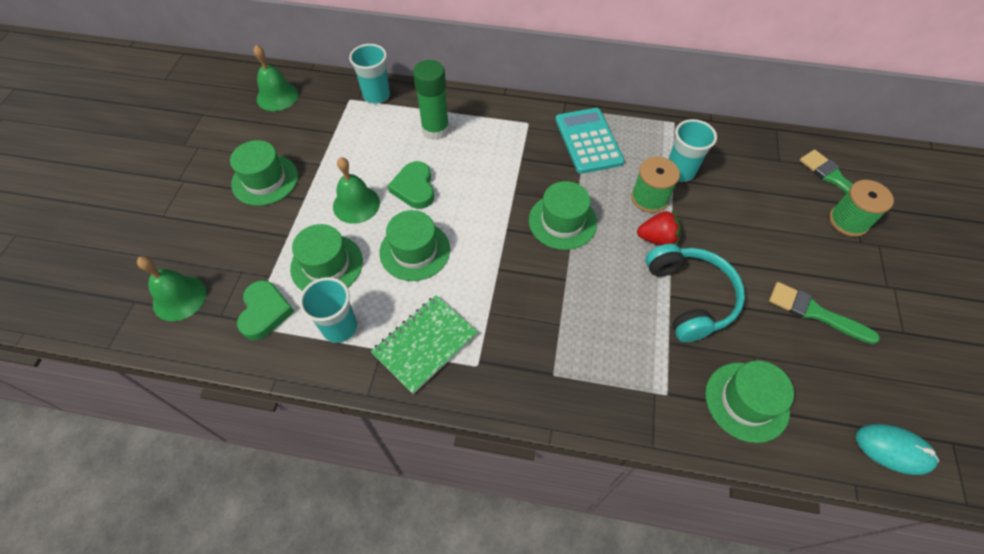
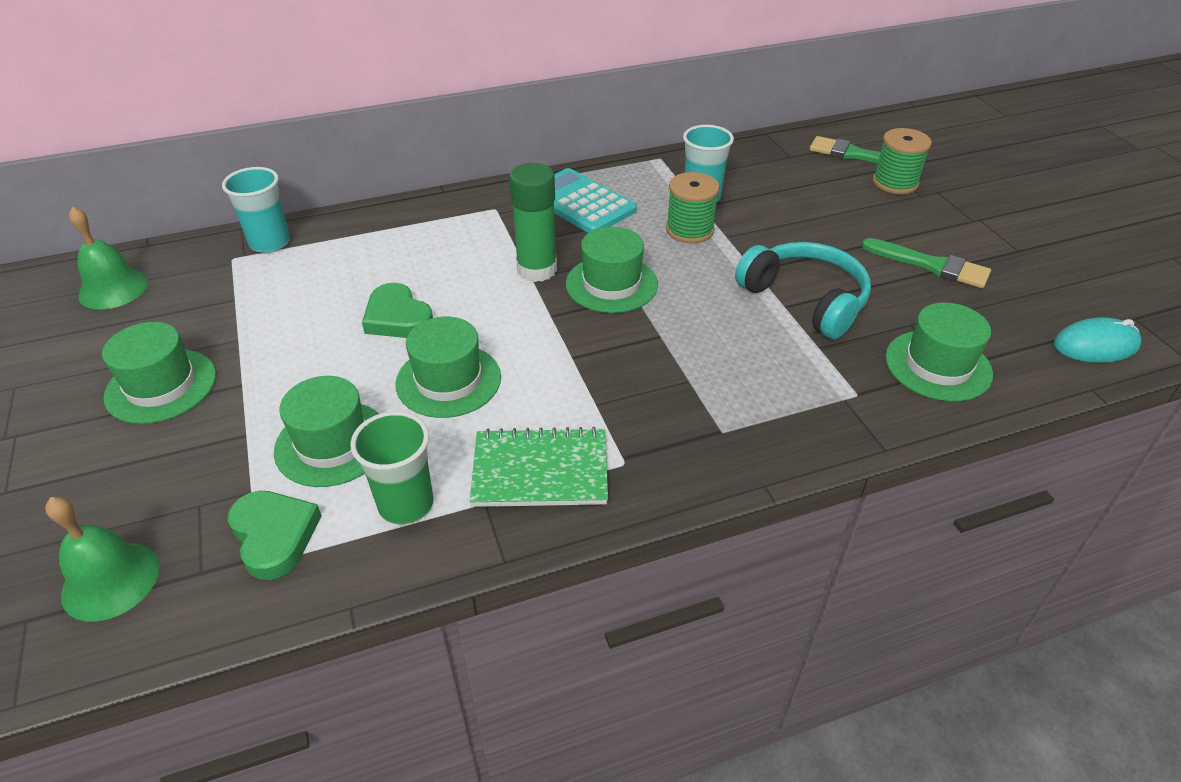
camera: 30 degrees left, 15 degrees down
(340, 327) = (406, 504): turquoise cup -> green cup
(356, 204) = (326, 363): green bell -> none
(425, 344) = (540, 471): green notebook -> green notebook turned 75 degrees clockwise
(435, 130) = (380, 251): green glue stick -> green glue stick (537, 269)
(657, 238) = (728, 262): red strawberry -> none
(815, 312) = (931, 265): green brush -> green brush turned 150 degrees counterclockwise

